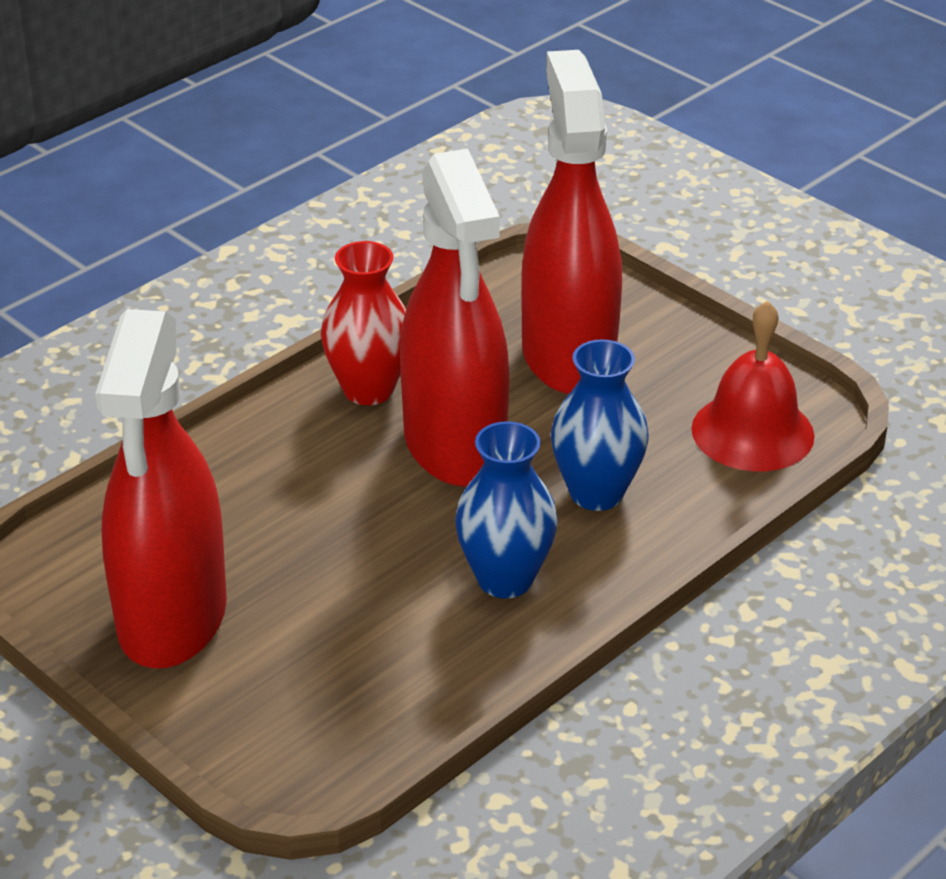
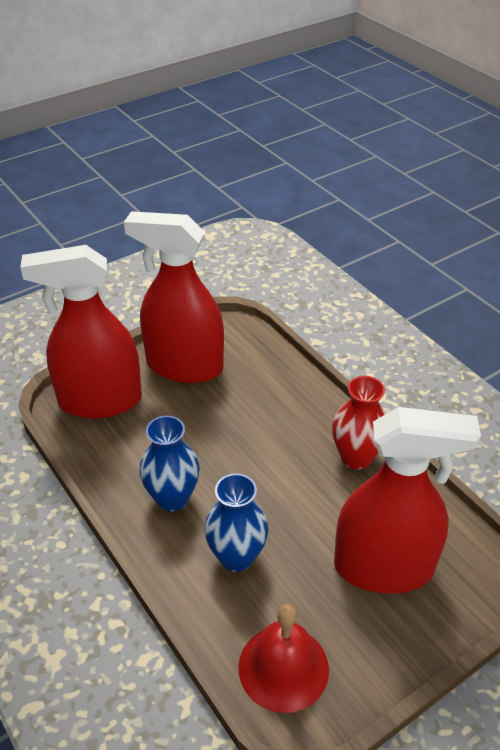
camera: 100 degrees right, 5 degrees up
(454, 445) = (296, 491): red spray bottle -> red spray bottle (100, 401)

